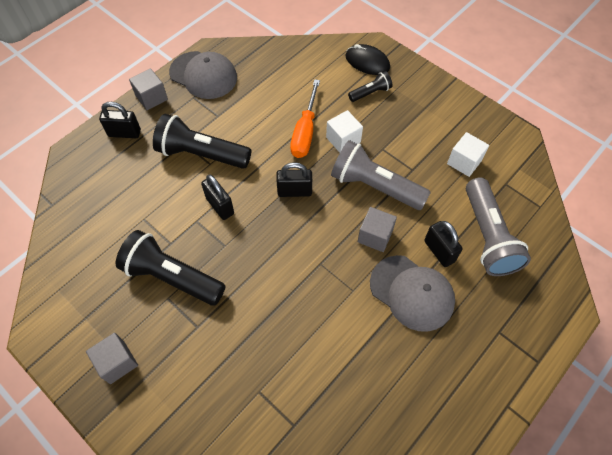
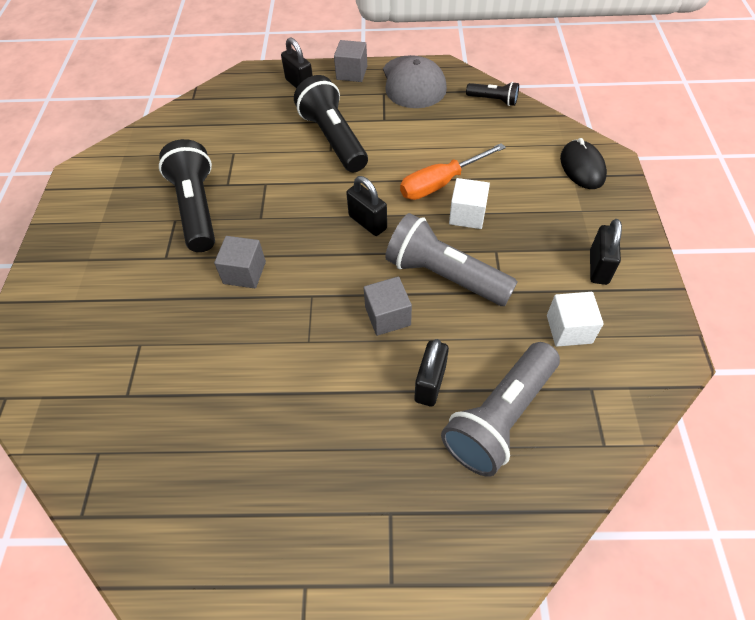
camera: 50 degrees right, 5 degrees down
(117, 362) = (91, 233): grey cube -> grey cube (244, 272)
(220, 206) = (296, 186): black padlock -> black padlock (598, 267)
(370, 93) = (549, 195): black flashlight -> black flashlight (493, 100)
(374, 186) = (444, 275): grey flashlight -> grey flashlight turned 45 degrees counterclockwise
(412, 293) = (355, 393): grey cap -> none

